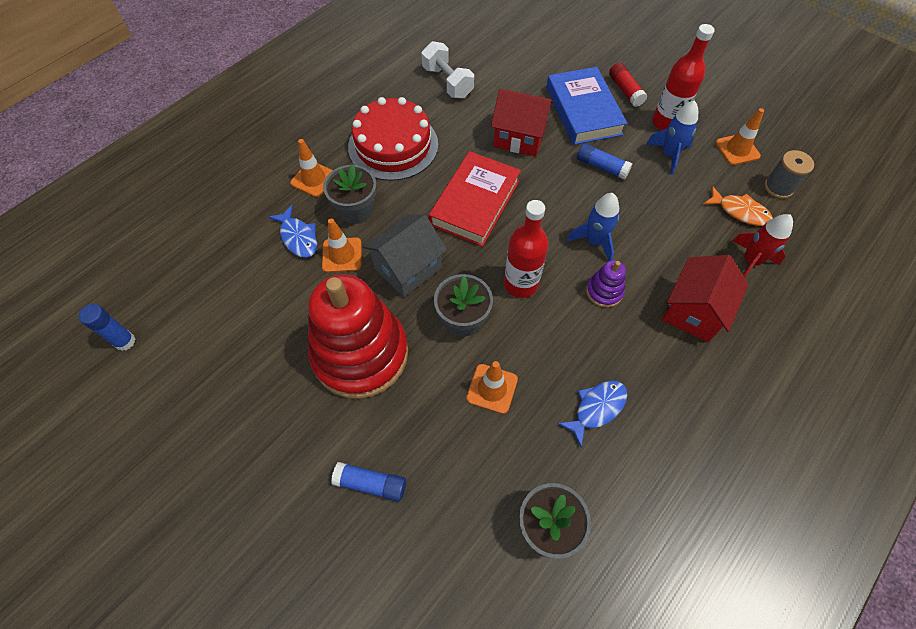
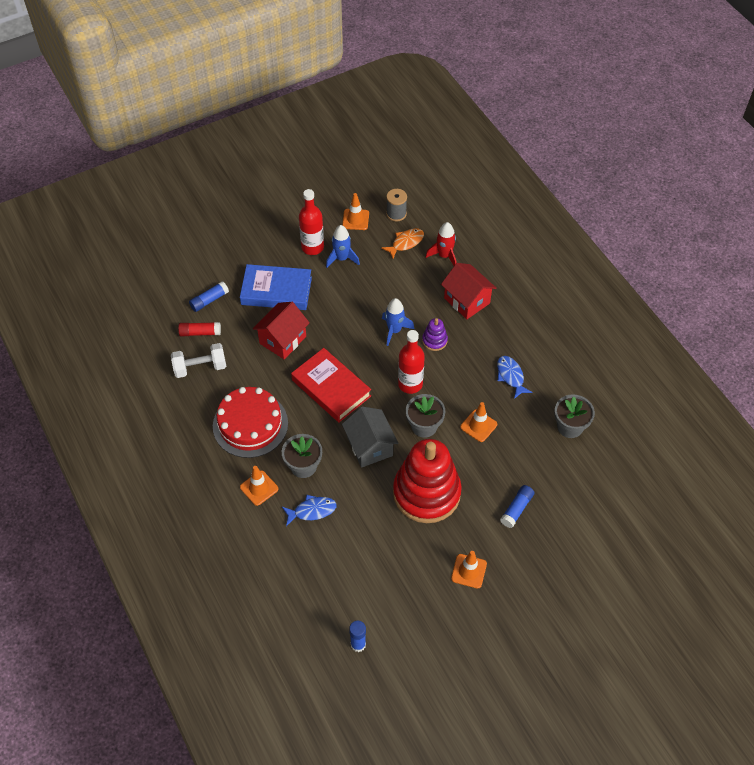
camera: 70 degrees left, 5 degrees down
(342, 255) = (341, 485): orange traffic cone -> orange traffic cone (469, 571)
(601, 167) = (334, 301): blue glue stick -> blue glue stick (209, 300)
(625, 90) = (269, 257): red glue stick -> red glue stick (200, 333)

